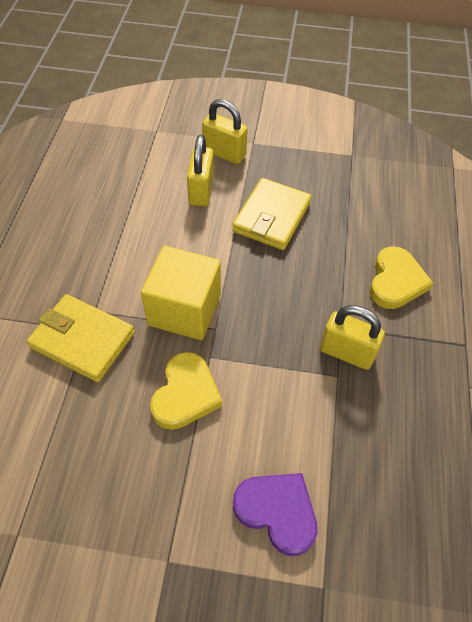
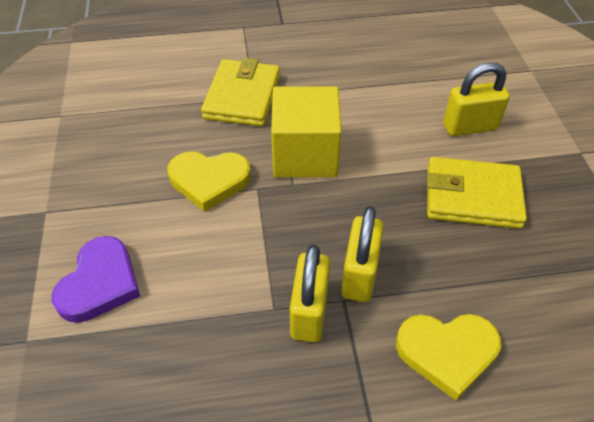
camera: 75 degrees right, 5 degrees down
(224, 153) = (542, 131): yellow padlock -> yellow padlock (359, 275)

